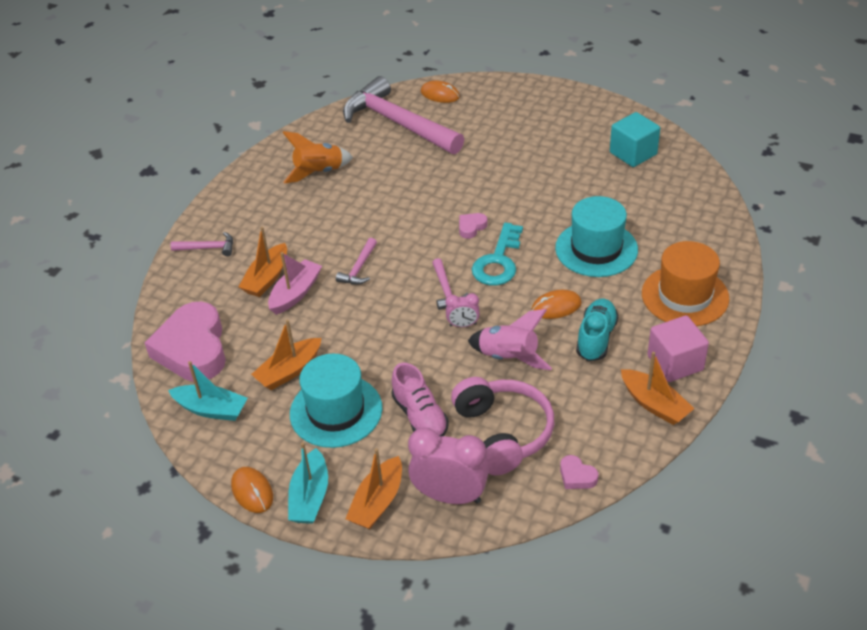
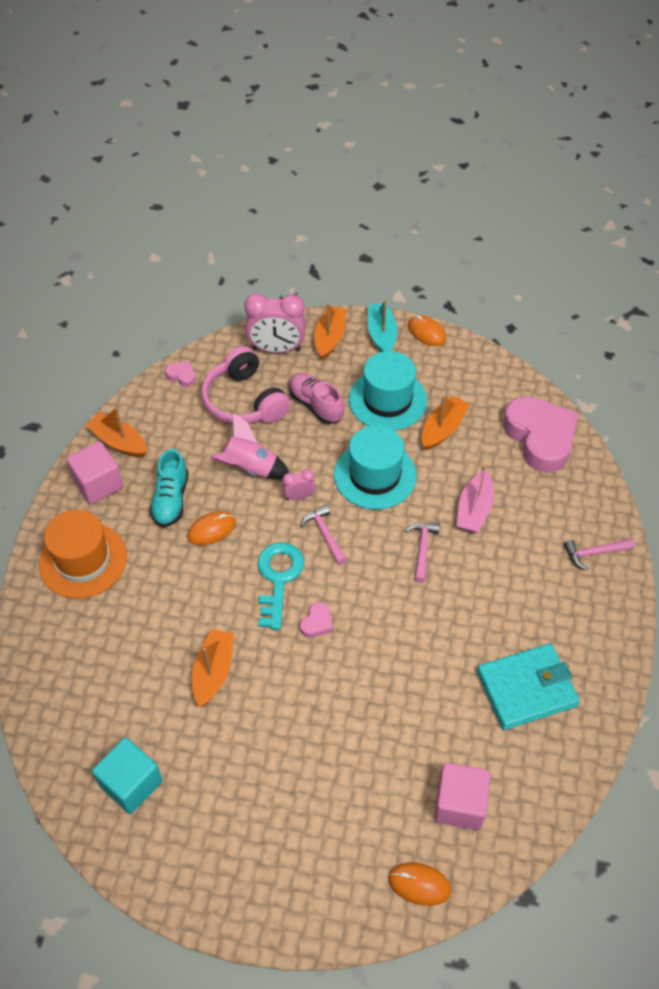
camera: 165 degrees right, 10 degrees up
(211, 409) = (492, 387): turquoise boat -> none
(267, 278) = (512, 523): orange boat -> orange boat (213, 672)
(319, 172) = (526, 688): orange rocket -> turquoise wallet
(398, 123) = (459, 804): pink hammer -> pink cube
(596, 249) = (174, 610): turquoise hat -> turquoise hat (375, 475)

